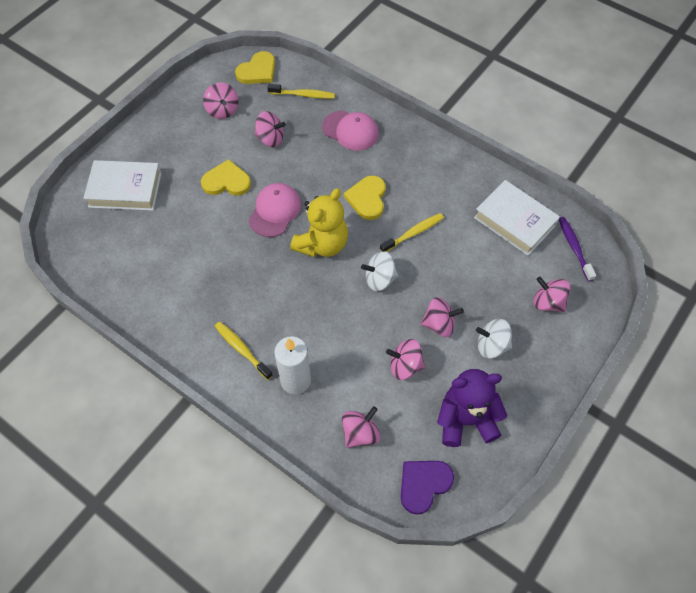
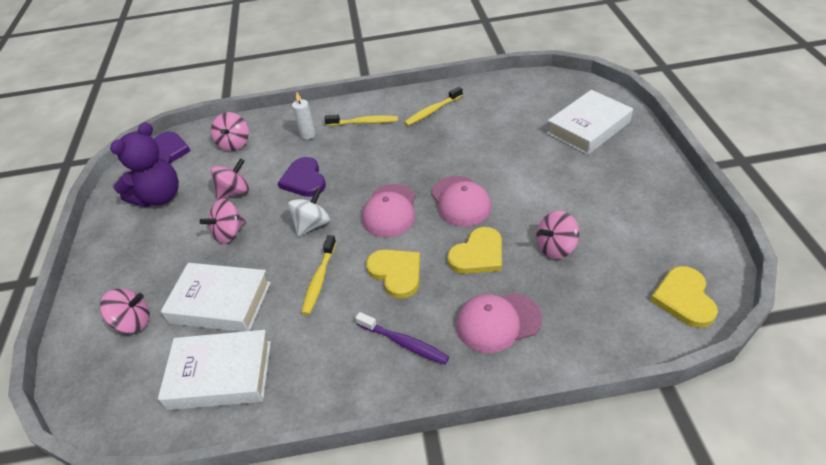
camera: 140 degrees right, 15 degrees down
(222, 110) = (637, 233): pink spinning top -> none
(226, 181) = (531, 189): yellow heart -> yellow heart (478, 254)
(295, 380) = (308, 135): white candle -> white candle, size x0.58
(303, 95) = (599, 316): yellow toothbrush -> yellow toothbrush (432, 111)
(322, 244) = (390, 211): yellow teddy bear -> pink cap
(346, 328) = (304, 180): none -> purple heart
(484, 269) = (220, 303): none -> white book
(491, 345) = (170, 252): white spinning top -> none
(574, 248) = (130, 401): purple toothbrush -> purple toothbrush (404, 343)

